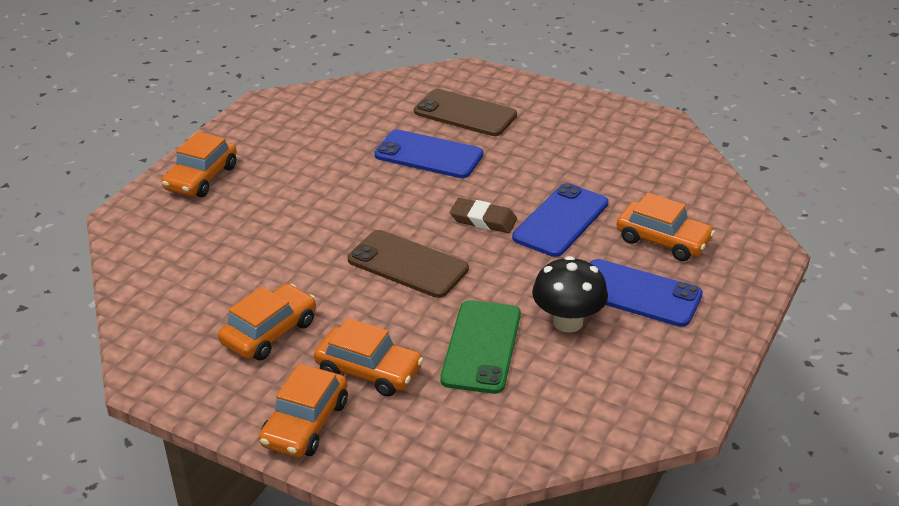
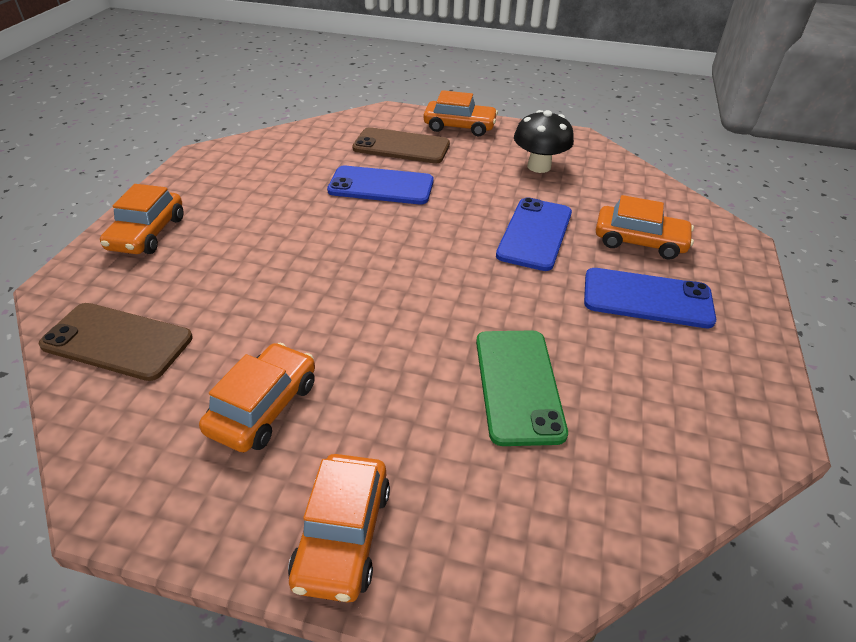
camera: 15 degrees left, 5 degrees up
(369, 370) = (400, 439): orange car -> orange car (459, 126)
(407, 264) = (400, 299): brown phone -> brown phone (117, 341)
(483, 220) = (459, 242): brown eraser -> none
(568, 322) = (595, 340): black mushroom -> black mushroom (539, 166)

